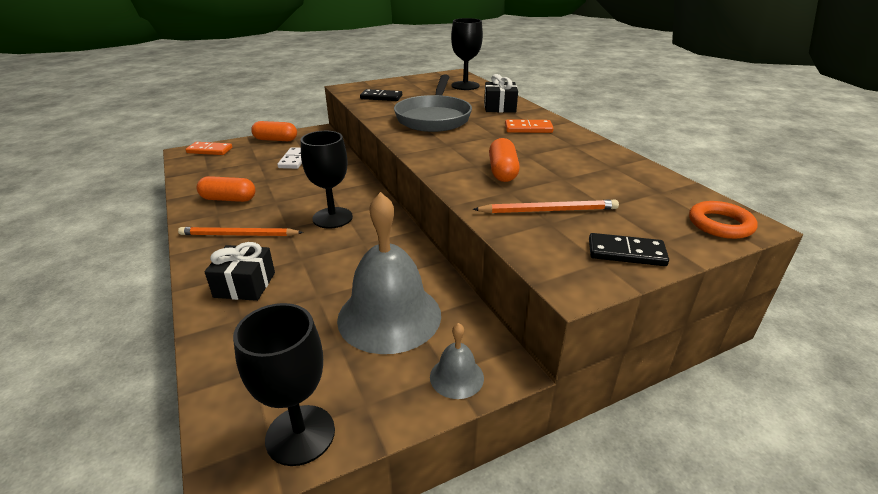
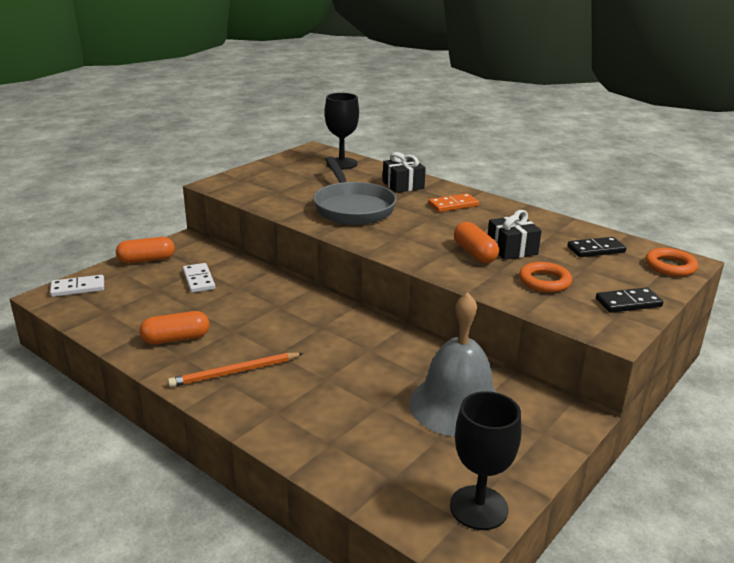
camera: 25 degrees left, 5 degrees down
(210, 150) = (78, 288): orange domino -> white domino
(245, 285) = (299, 415): black gift -> black gift (512, 249)
(332, 218) = (312, 333): black goblet -> none
(381, 97) = (269, 191): black domino -> black domino (596, 249)
(456, 377) = (551, 433): grey bell -> none
(548, 210) = (544, 281): orange pencil -> orange ring

